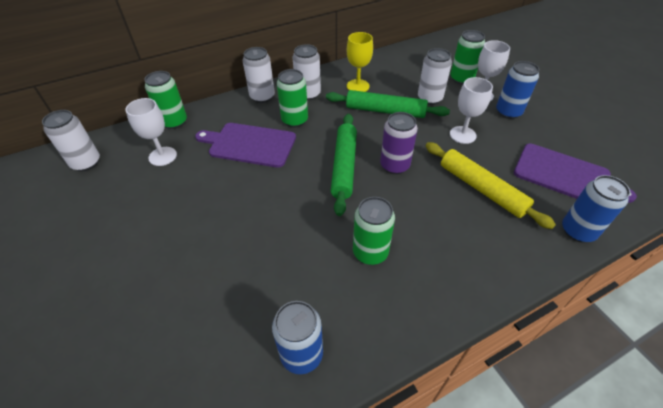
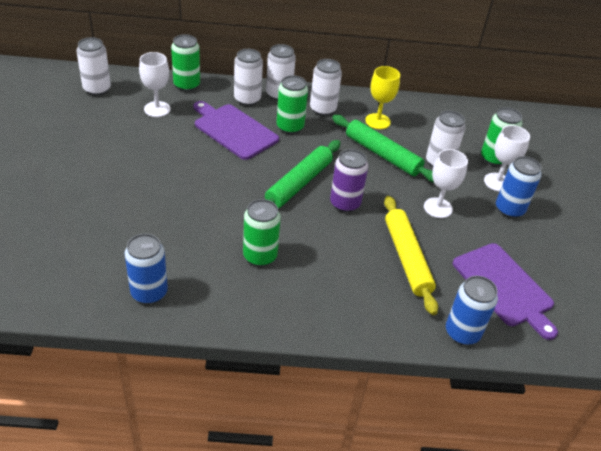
camera: 25 degrees right, 5 degrees down
(239, 112) = (247, 99): none -> white can

